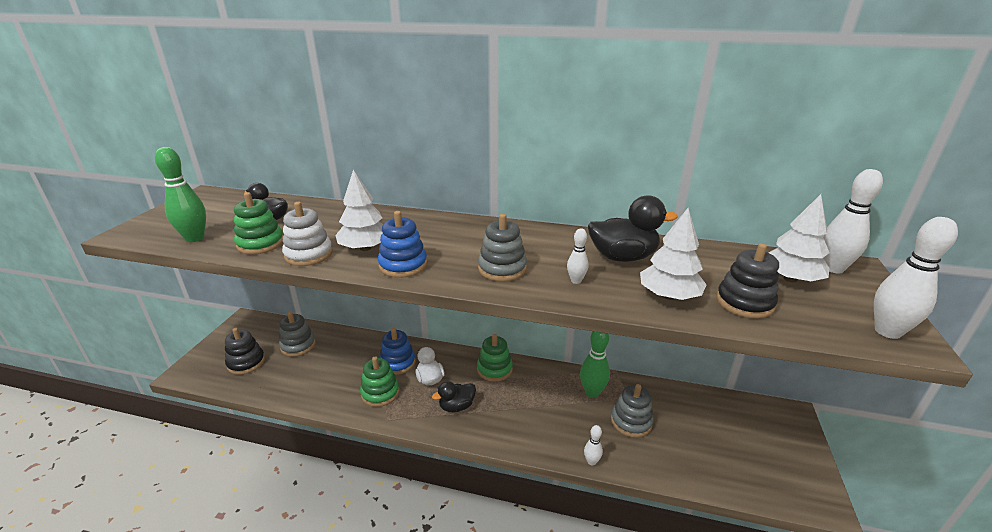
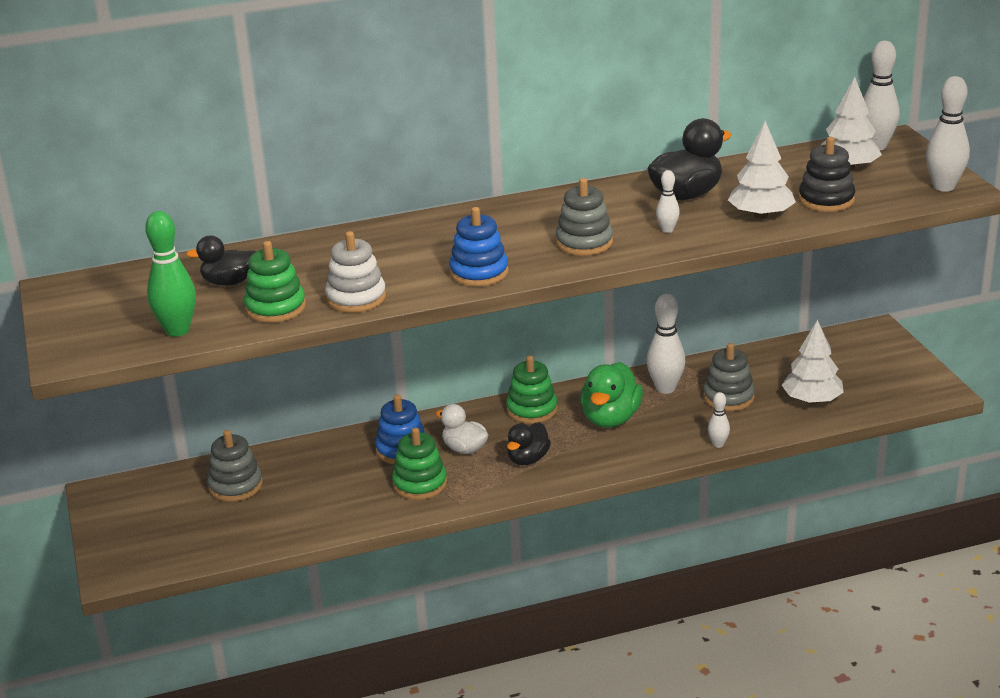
camera: 30 degrees left, 0 degrees up
(246, 362) = (189, 529): black stacking toy -> none
(365, 248) = (409, 272): white tree -> white tree (812, 400)
(535, 400) = (610, 419): none -> green duck
(592, 392) = (665, 388): green bowling pin -> white bowling pin

